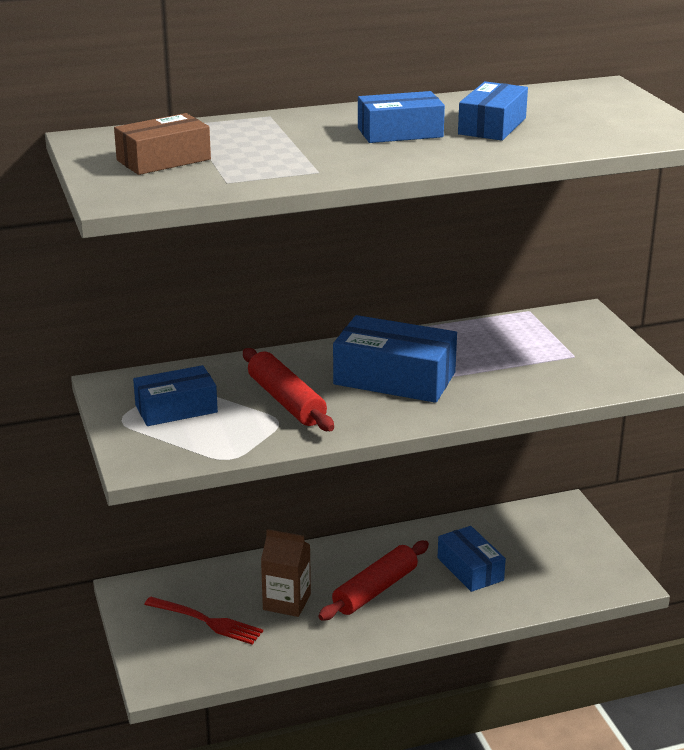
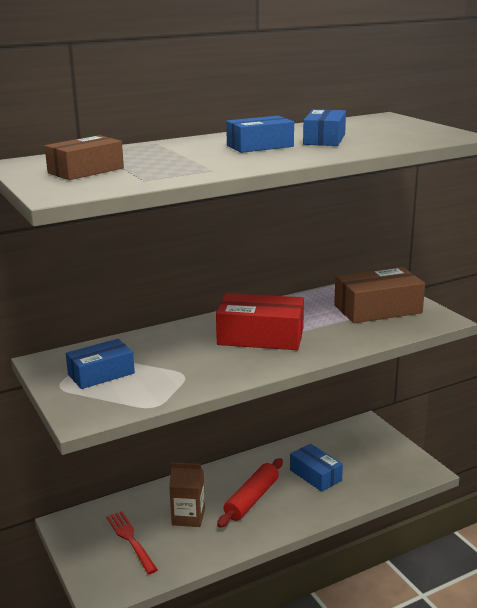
camera: 10 degrees left, 5 degrees down
(207, 621) = (130, 540): red fork -> red fork turned 135 degrees counterclockwise
(286, 401) = (185, 360): red rolling pin -> none
(394, 378) = (260, 336): blue box -> red box
(569, 354) = (377, 309): none -> brown box

